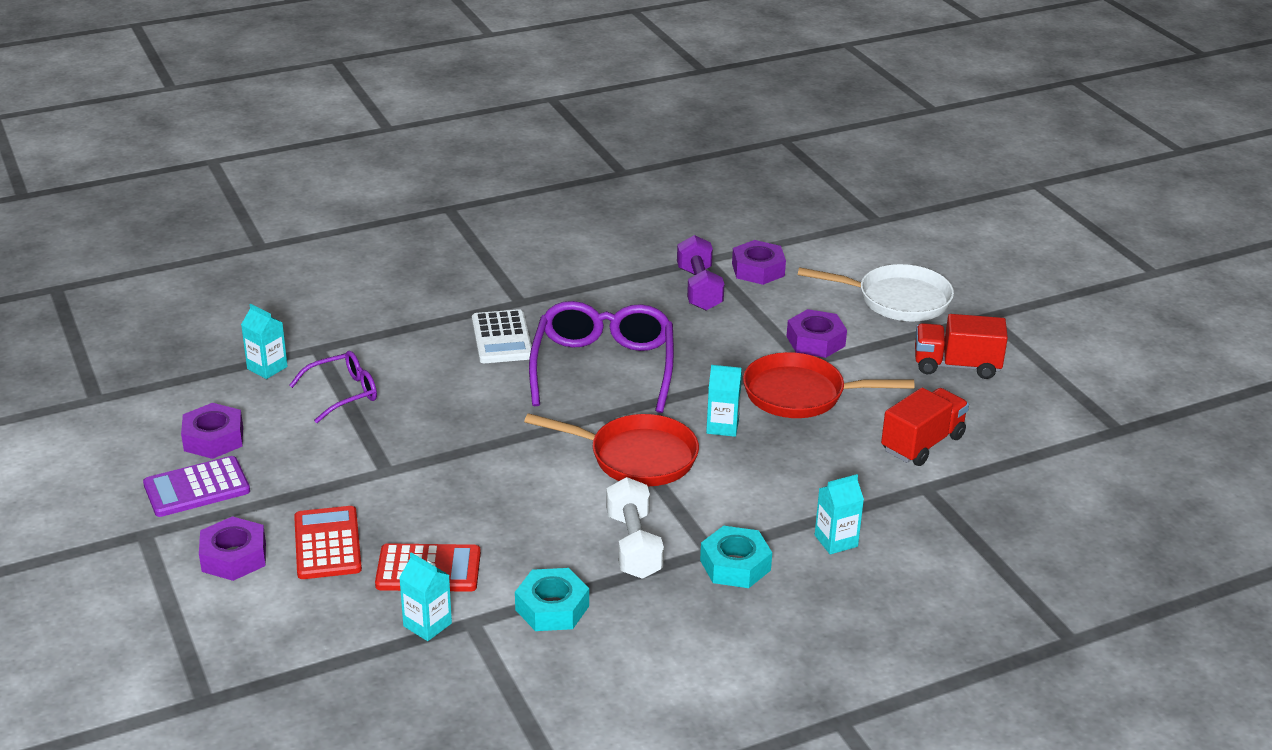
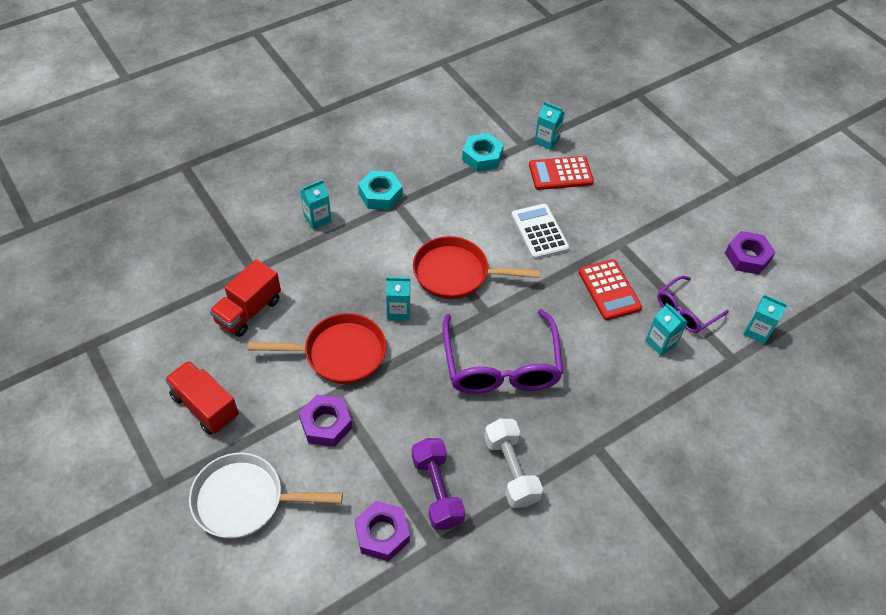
camera: 170 degrees right, 20 degrees up
(197, 488) = (729, 216): purple calculator -> none
(234, 557) = (675, 171): purple nut -> none
(327, 544) = (627, 184): red calculator -> red calculator (609, 290)
(396, 369) = (660, 343): none -> turquoise carton
(502, 338) = (593, 392): white calculator -> white calculator (539, 232)
(633, 545) = (444, 202): white dumbbell -> white dumbbell (511, 470)
(956, 366) = (205, 406): red truck -> red truck turned 135 degrees counterclockwise

